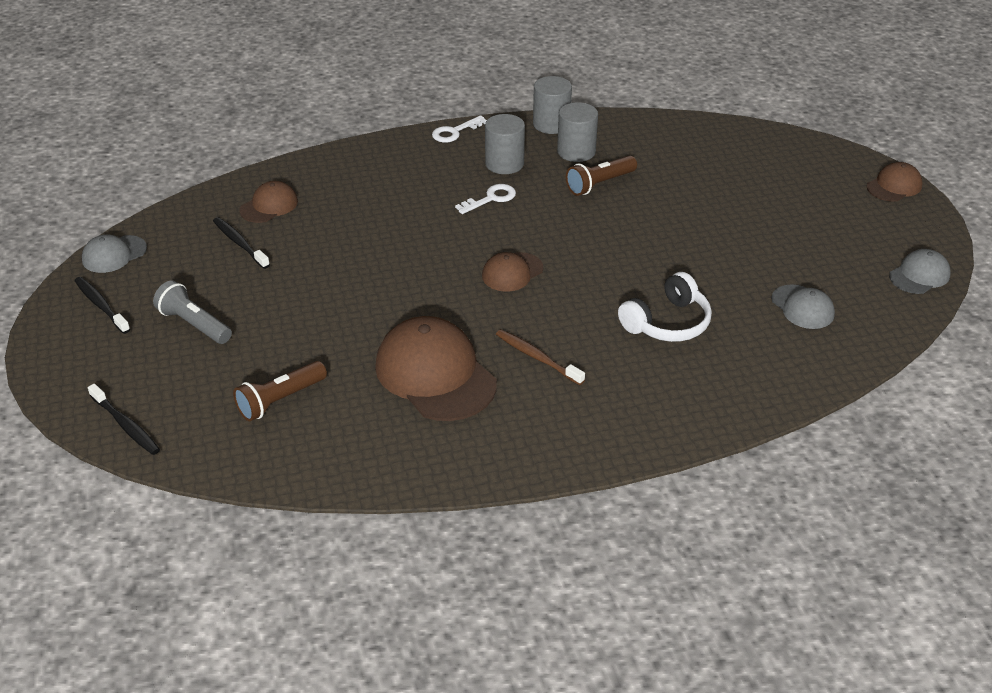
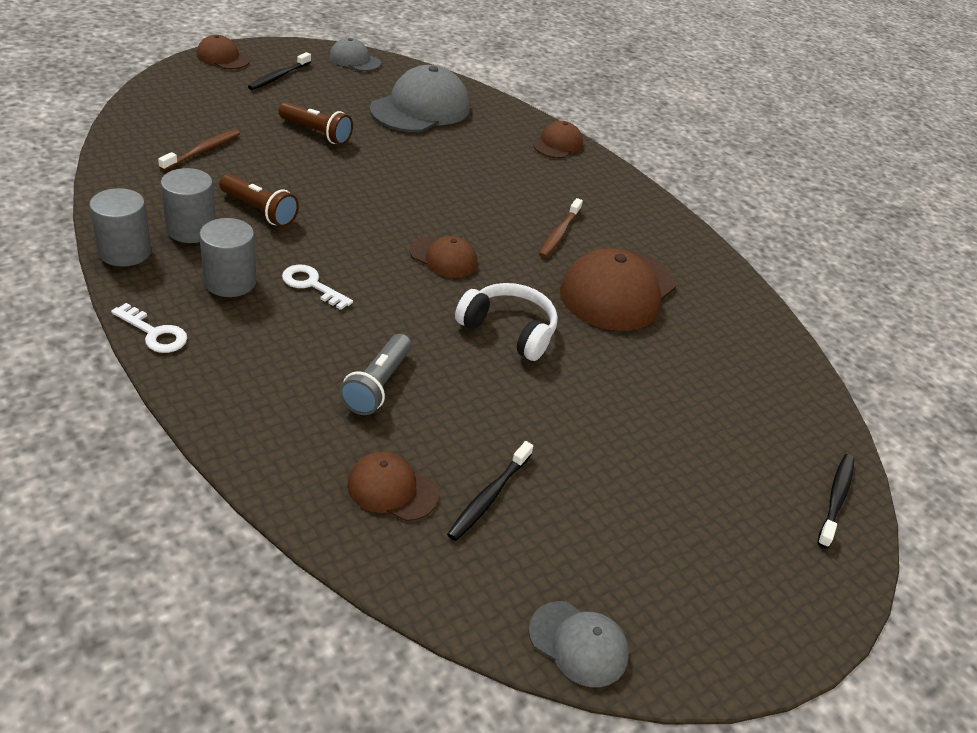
camera: 115 degrees left, 0 degrees up
(101, 305) = (685, 610): black toothbrush -> black toothbrush (279, 77)
(194, 324) = (660, 493): grey flashlight -> grey flashlight (377, 385)
(280, 400) = (719, 386): brown flashlight -> brown flashlight (316, 133)
(667, 323) = (474, 169): white headphones -> white headphones (509, 330)
(698, 163) = (203, 151): none -> brown toothbrush
(726, 406) = (557, 144): none -> brown cap
(802, 307) = (420, 108): grey cap -> grey cap, size x1.91

